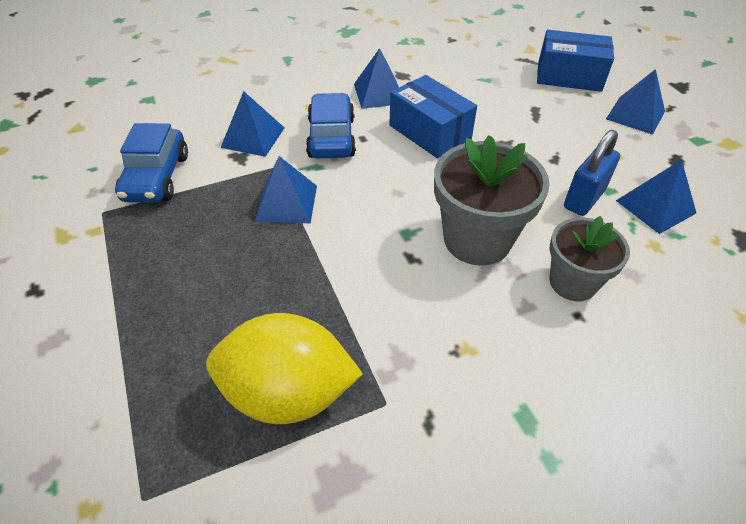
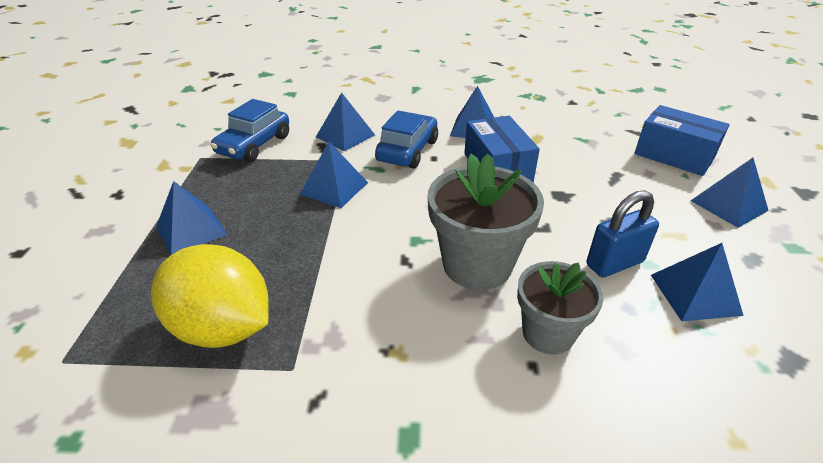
camera: 25 degrees right, 10 degrees down
(166, 303) = (191, 230): none -> blue pyramid

